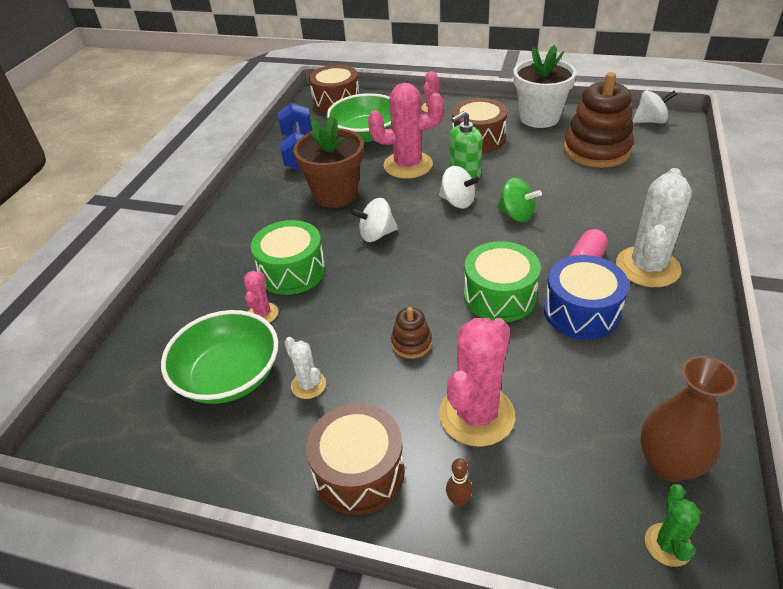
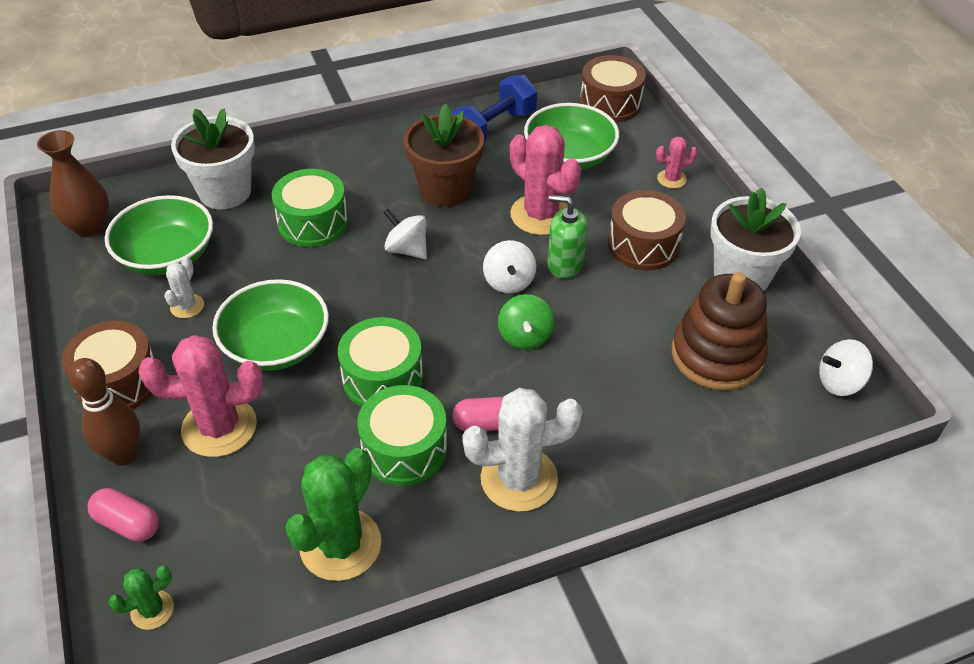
camera: 50 degrees right, 5 degrees up
(193, 309) = (225, 192): none -> white flower pot
(262, 314) = (248, 235): pink cactus -> none
(411, 343) = (276, 345): brown stacking toy -> green bowl
(458, 500) = (124, 455): brown bowling pin -> brown bowling pin, size x2.20
(549, 528) = (127, 524): none -> pink capsule
(581, 312) = (404, 449): blue drum -> green drum
(650, 121) = (839, 382): white spinning top -> white spinning top turned 120 degrees clockwise
(658, 383) = (340, 545): none -> green cactus
(668, 464) = (241, 584): brown vase -> brown vase (89, 227)

